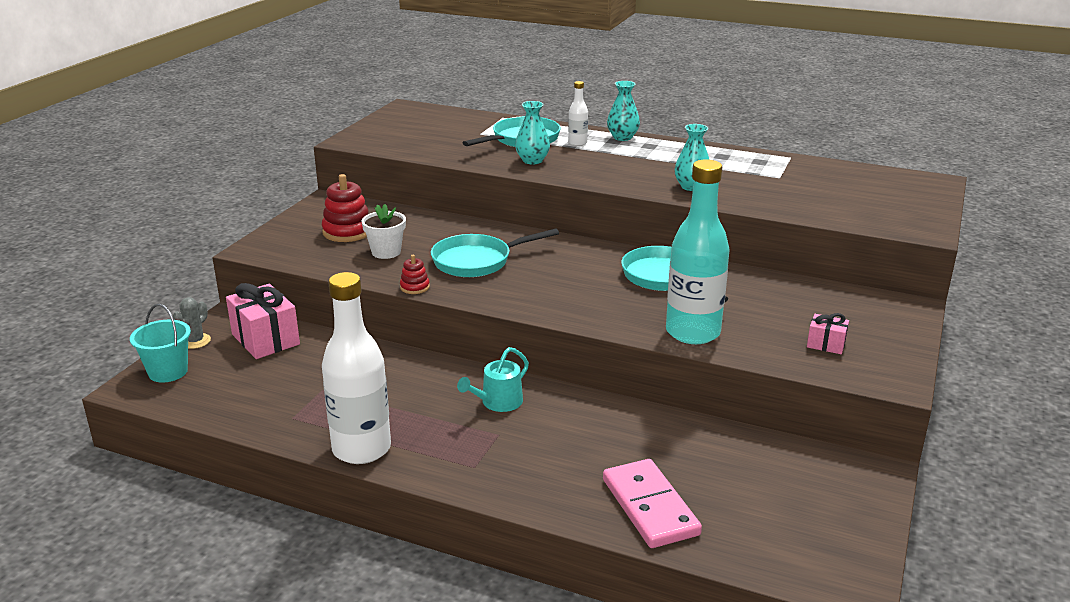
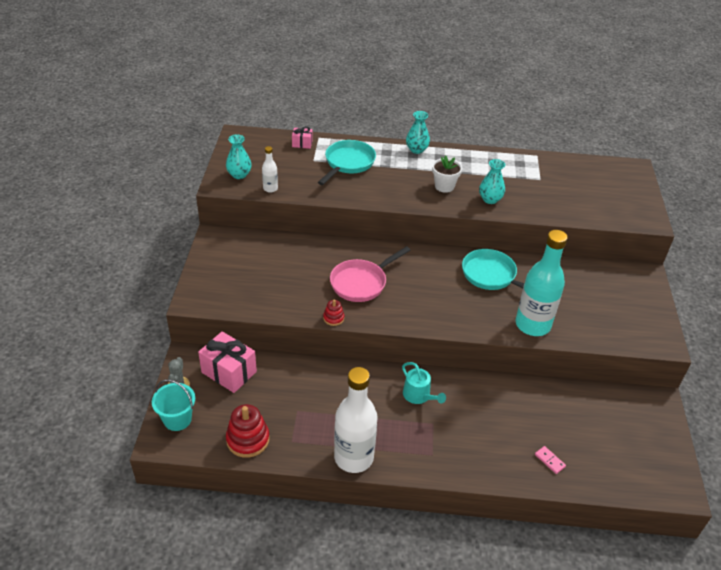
camera: 20 degrees left, 15 degrees up
(347, 231) = (251, 268): red stacking toy -> red stacking toy (248, 439)
(386, 252) = (292, 285): white flower pot -> white flower pot (444, 186)
(477, 261) = (361, 283): turquoise pan -> pink pan
(498, 402) = (418, 395): turquoise watering can -> turquoise watering can turned 60 degrees counterclockwise
(532, 160) = (369, 187): turquoise vase -> turquoise vase (239, 175)
(577, 143) = (389, 161): white bottle -> white bottle (270, 188)
(649, 507) = (549, 461): pink domino -> pink domino, size x0.42
(826, 344) = (613, 319): pink gift -> pink gift (302, 144)

